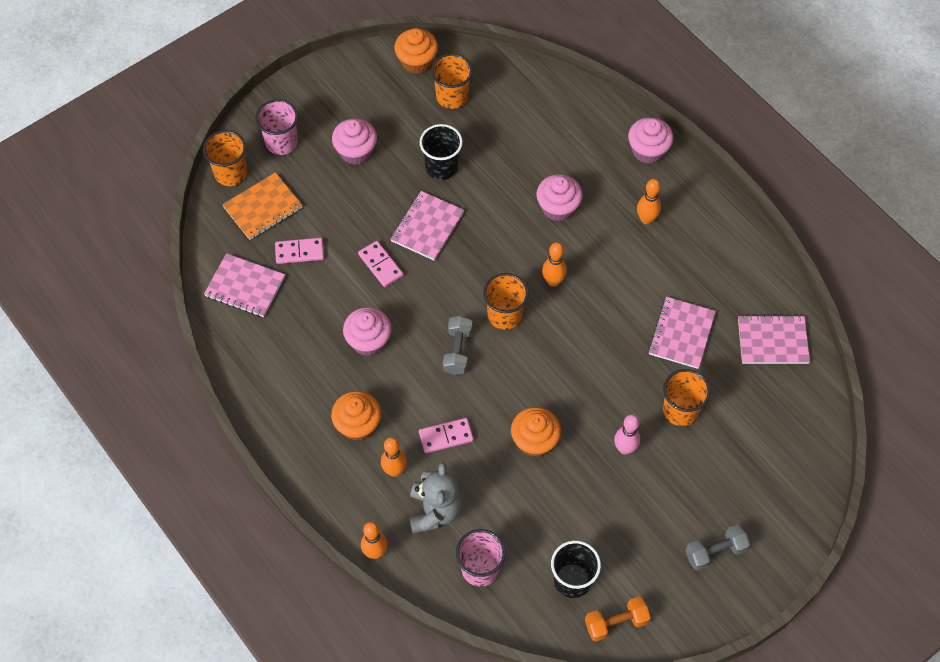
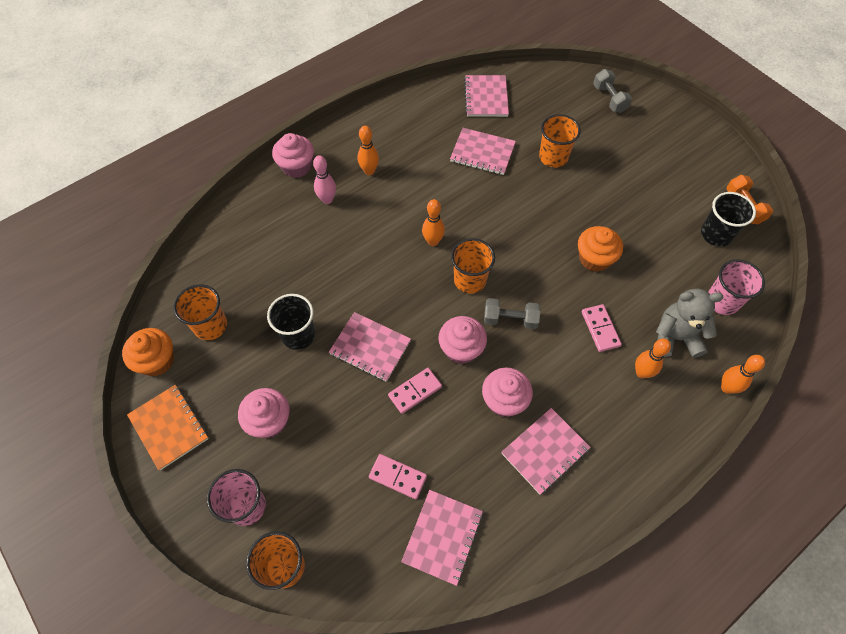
camera: 90 degrees left, 0 degrees up
(263, 207) = (336, 523): orange notebook -> orange notebook (169, 427)
(299, 252) = (398, 477): pink domino -> pink domino turned 60 degrees counterclockwise
(316, 373) = (545, 451): none -> pink notebook
(358, 425) = (598, 408): orange cupcake -> none
(558, 207) = (353, 236): pink cupcake -> pink cupcake (461, 349)
(625, 448) = (592, 195): pink bowling pin -> pink bowling pin (327, 199)
(715, 552) = (670, 142): grey dumbbell -> grey dumbbell (609, 99)

